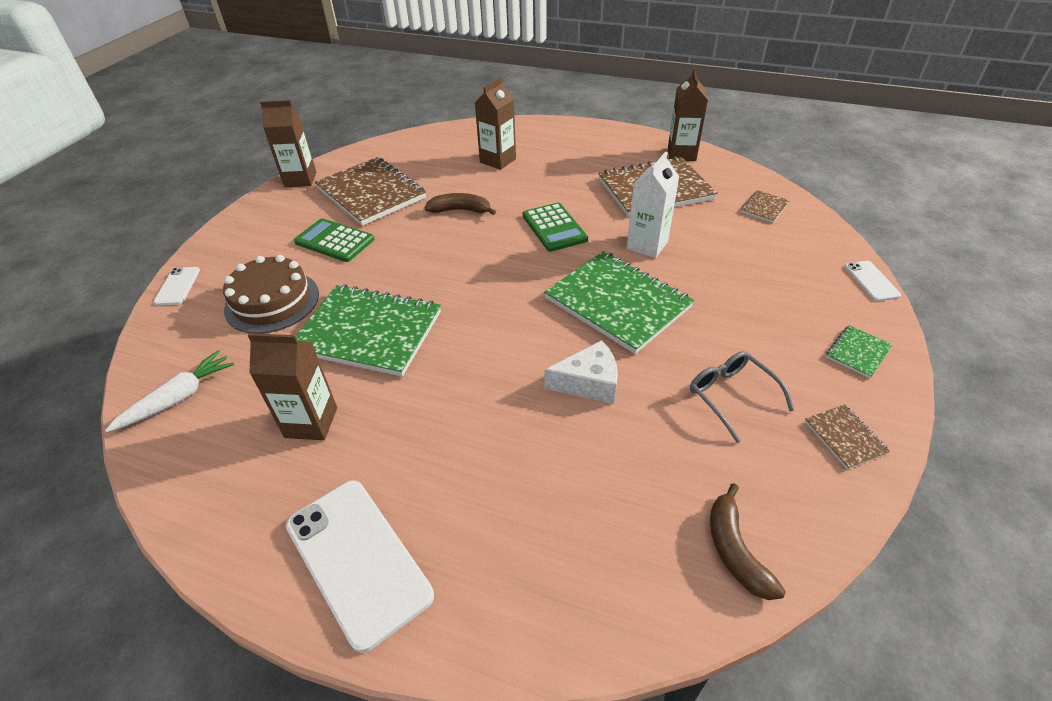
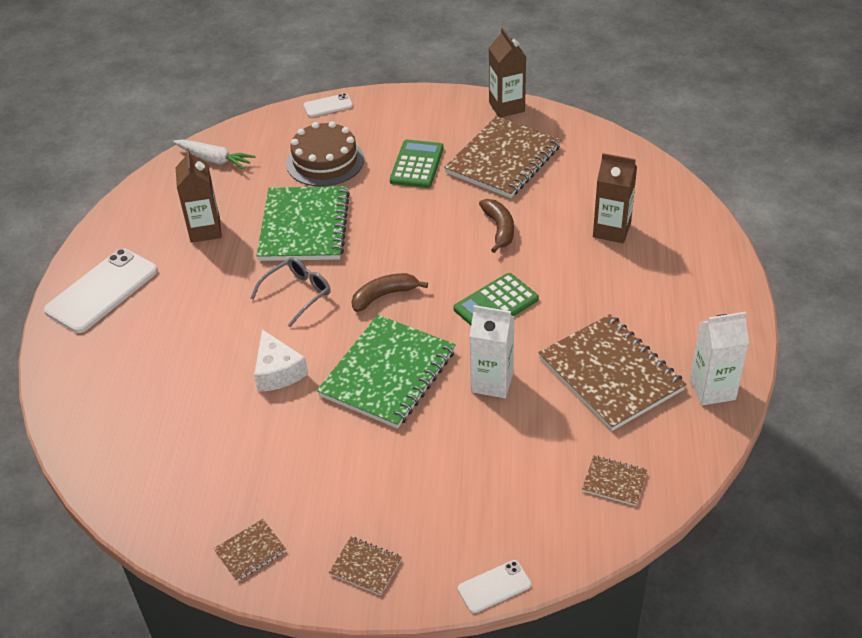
camera: 75 degrees right, 0 degrees up
(681, 154) = (712, 389): brown carton -> white carton
(731, 396) = (283, 468): grey glasses -> grey glasses (297, 294)
(735, 550) = (130, 480): brown banana -> brown banana (384, 296)
(857, 352) = (365, 567): green notebook -> brown notebook

